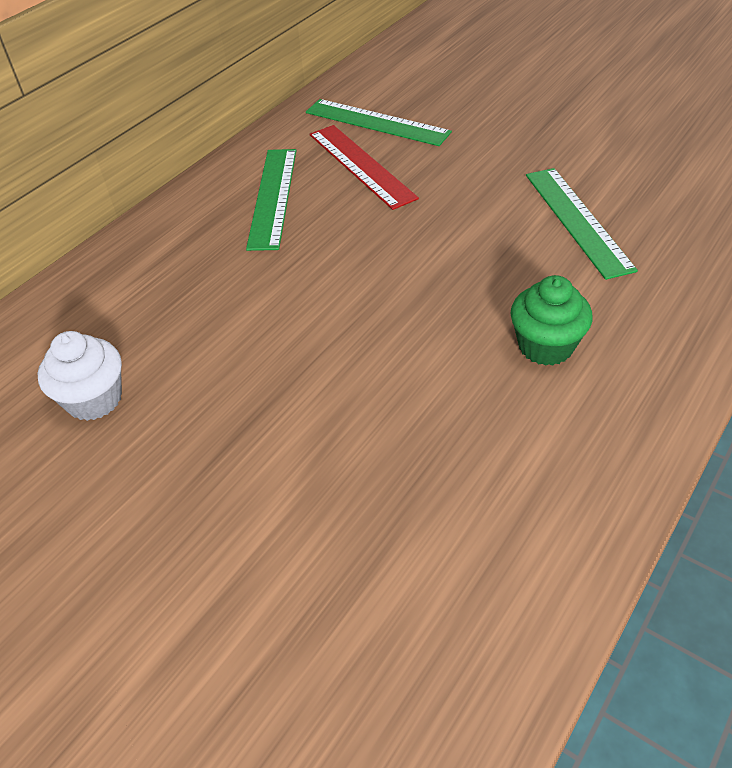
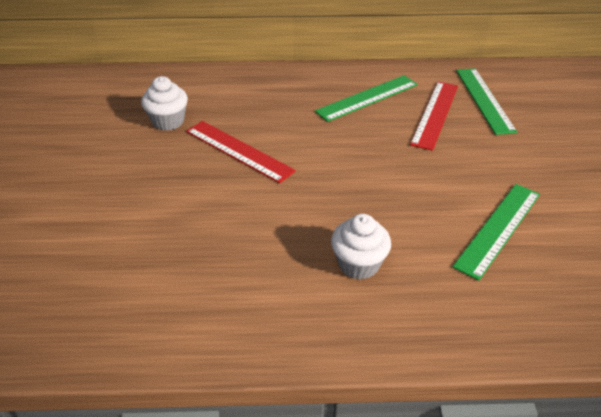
camera: 50 degrees right, 5 degrees down
(244, 355) = (238, 151): none -> red ruler
(545, 346) = (358, 264): green cupcake -> white cupcake

